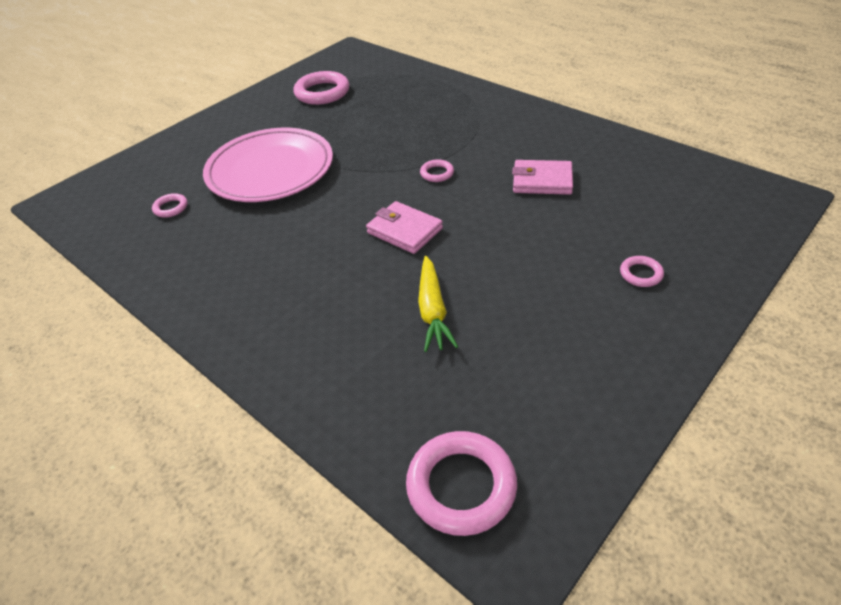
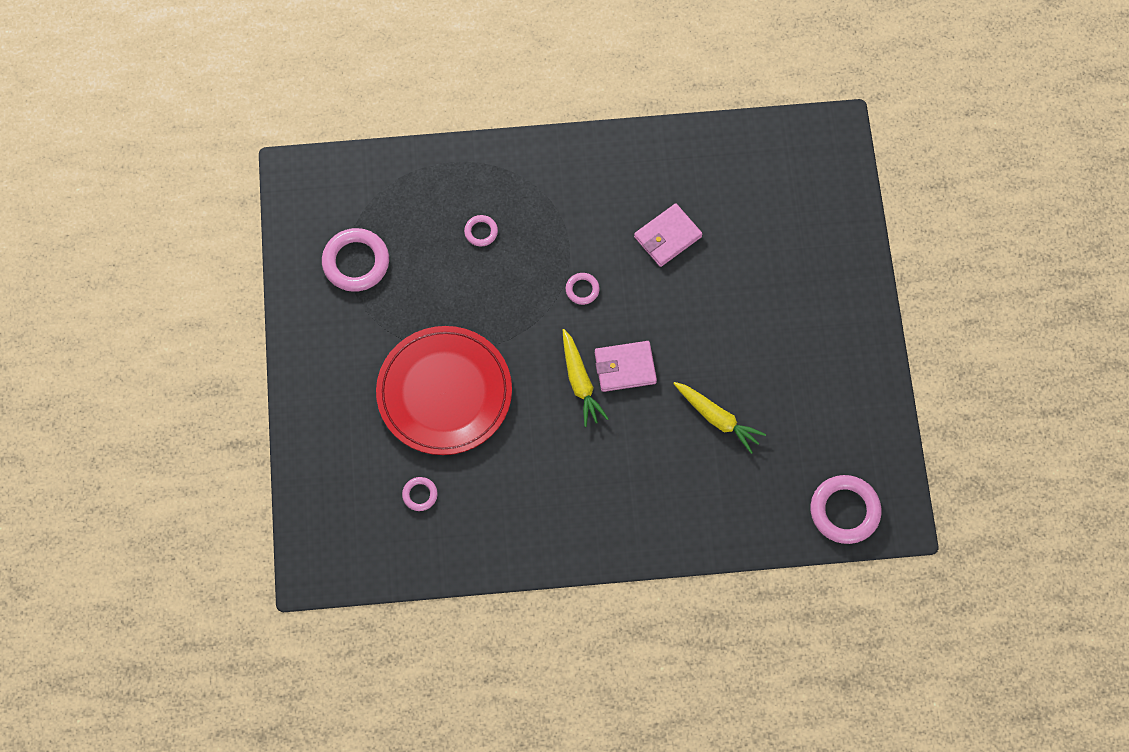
camera: 50 degrees left, 25 degrees up
(270, 170) = (444, 393): pink plate -> red plate
(361, 218) = (580, 382): none -> yellow carrot
(641, 274) = (808, 282): pink ring -> pink ring (481, 232)

